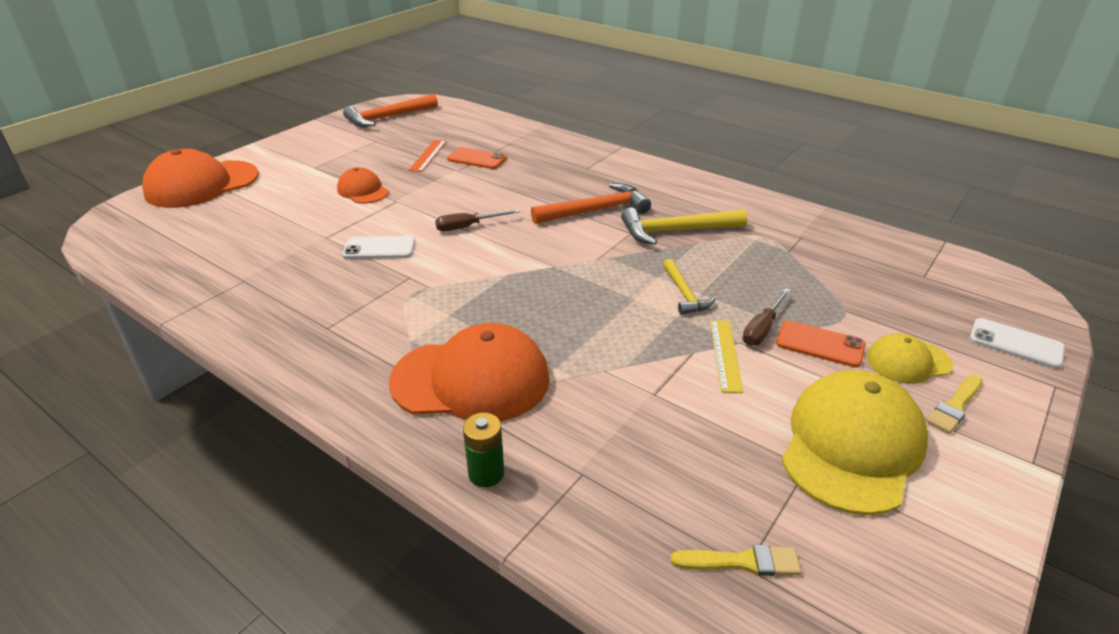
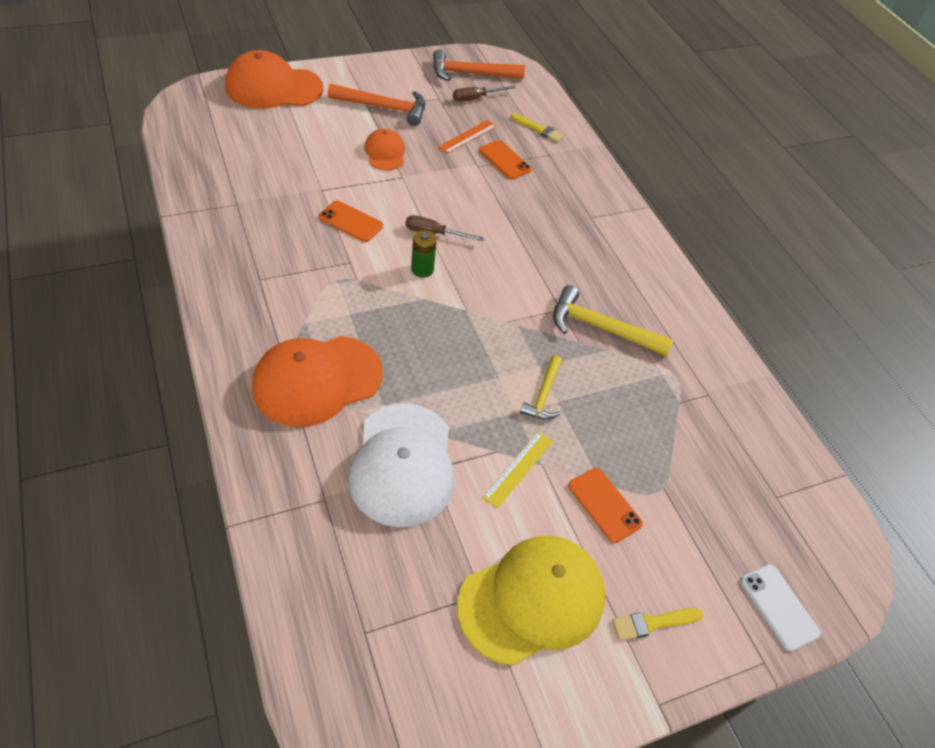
camera: 25 degrees right, 15 degrees up
(379, 248) = (351, 221): white phone -> orange phone
(471, 380) = (317, 380): orange cap -> orange cap turned 120 degrees clockwise
(486, 473) = (265, 460): green battery -> green battery (422, 269)
(596, 210) = (553, 270): orange hammer -> orange hammer (384, 108)
(624, 404) = (403, 464): none -> white cap
(742, 562) = (365, 627): yellow brush -> yellow brush (539, 129)
(762, 329) = (572, 463): brown screwdriver -> brown screwdriver (476, 98)
(908, 361) = (661, 564): yellow cap -> none

